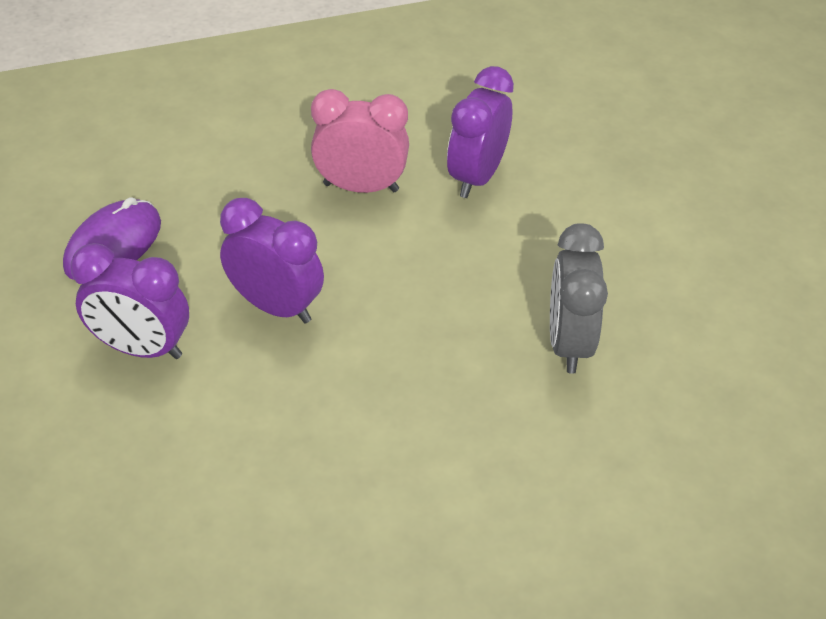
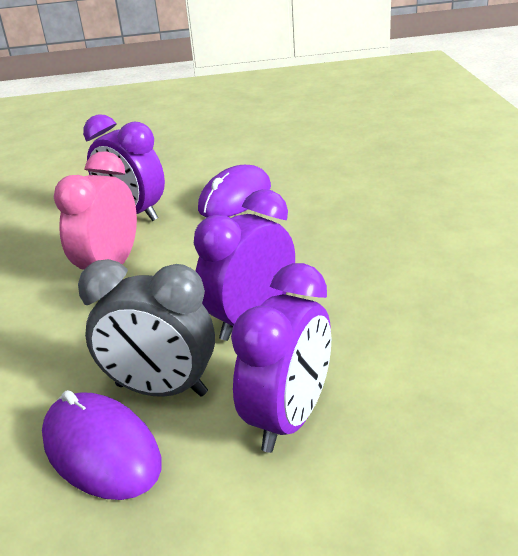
camera: 75 degrees left, 15 degrees down
(529, 256) = (235, 198): none -> purple mouse
(569, 343) = (329, 189): grey clock -> grey clock (161, 390)

